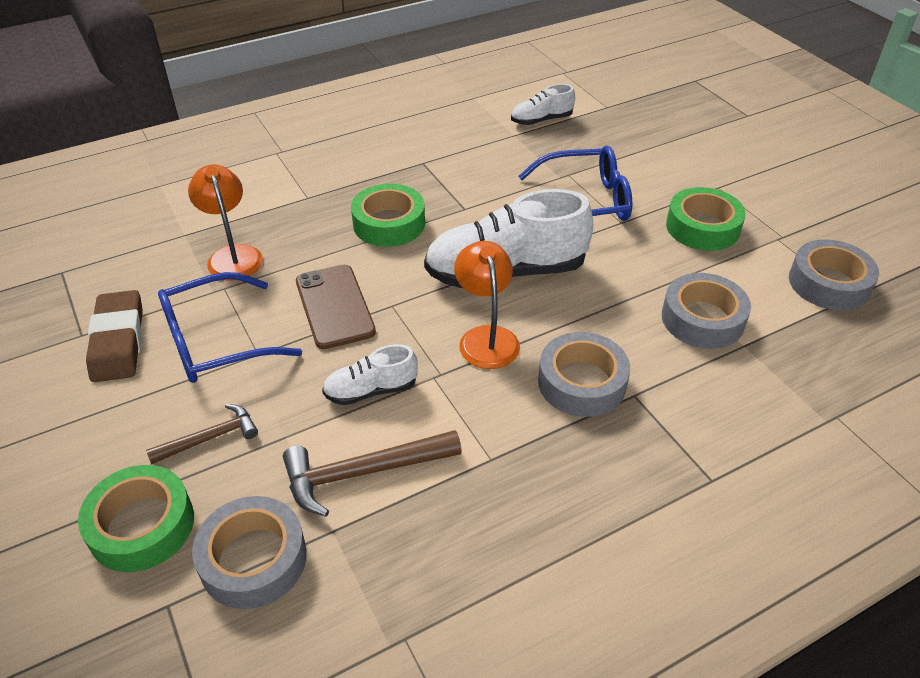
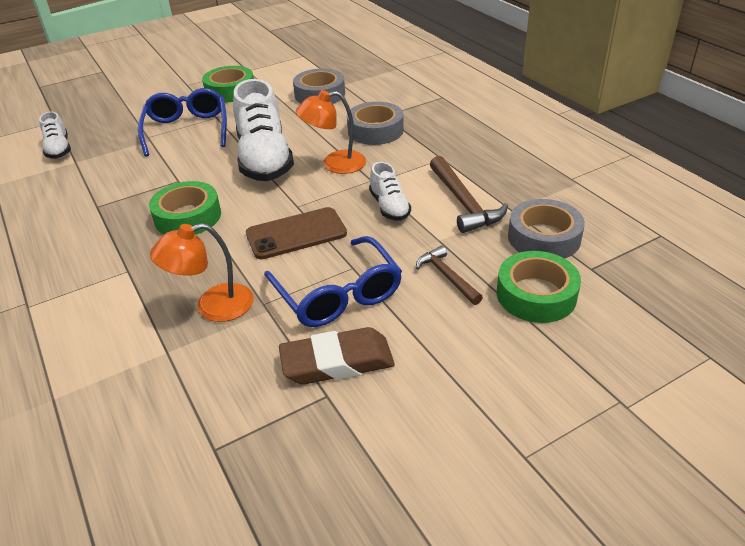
camera: 90 degrees left, 5 degrees down
(829, 283) = (291, 60): grey tape -> none

